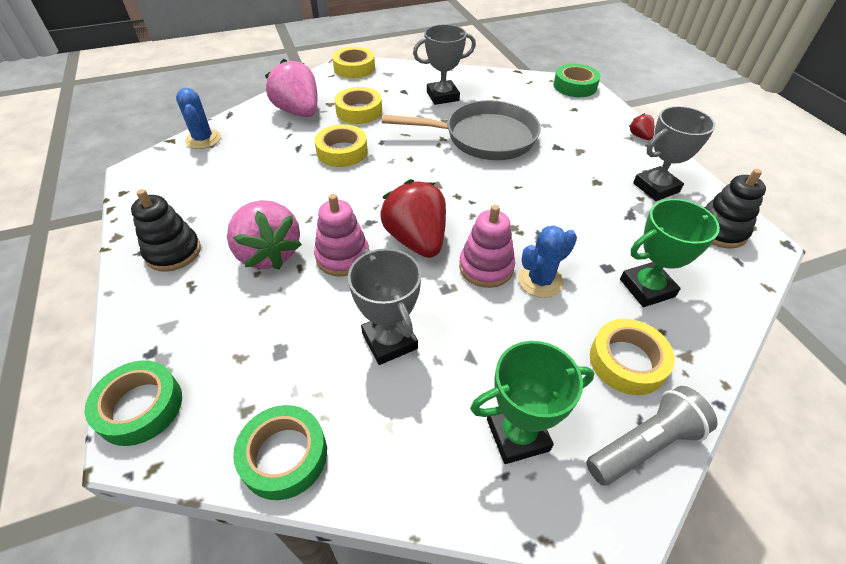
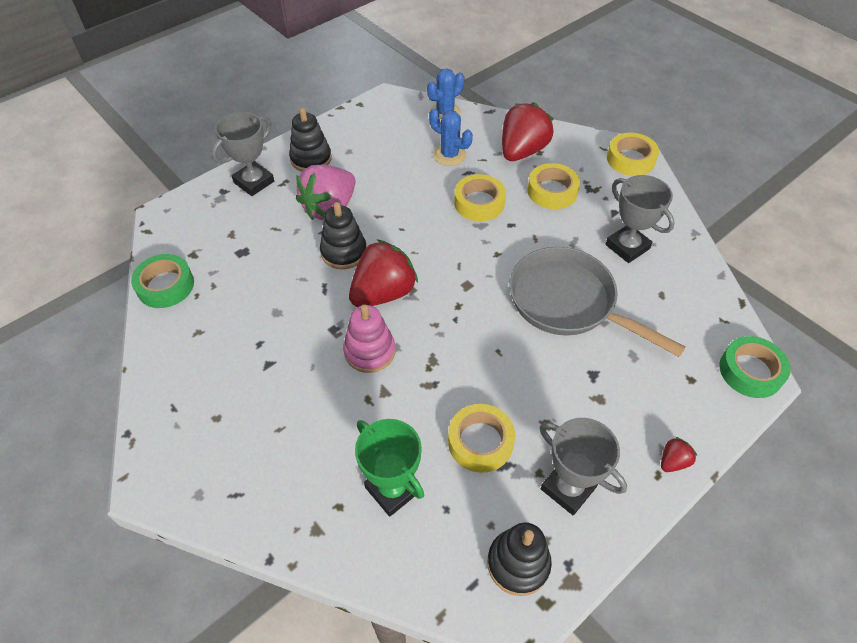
camera: 70 degrees right, 5 degrees up
(140, 407) = (184, 206): green tape -> none
(298, 112) = (522, 151): pink strawberry -> red strawberry
(342, 257) = (344, 252): pink stacking toy -> black stacking toy
(389, 341) = (268, 309): grey trophy -> grey trophy (254, 182)
(483, 138) = (568, 302): grey pan -> grey pan turned 150 degrees clockwise
(517, 435) = (206, 410): green trophy -> none
(540, 280) = (368, 396): blue cactus -> blue cactus (449, 155)
(627, 361) = (295, 479): yellow tape -> yellow tape (480, 442)
(644, 444) = (216, 499): grey flashlight -> none

